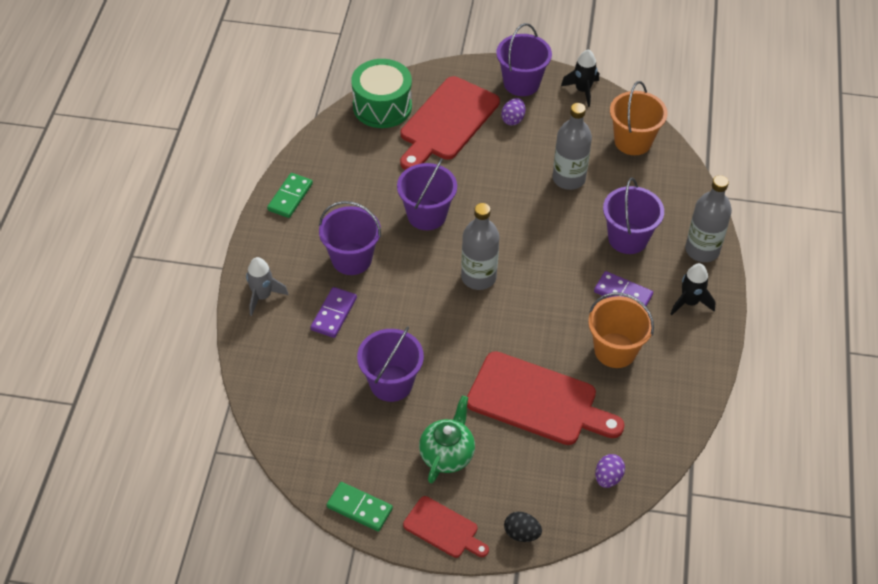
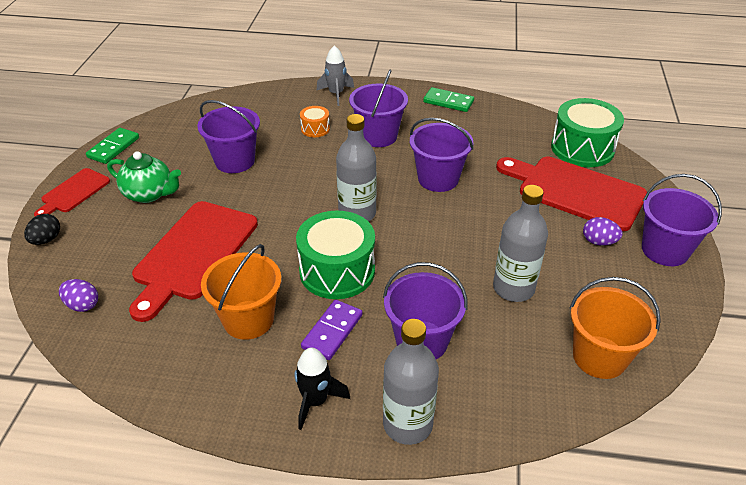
camera: 90 degrees right, 10 degrees down
(334, 314) = (315, 129): purple domino -> orange drum
(555, 291) = (337, 271): none -> green drum
(582, 90) = (678, 307): black rocket -> none

